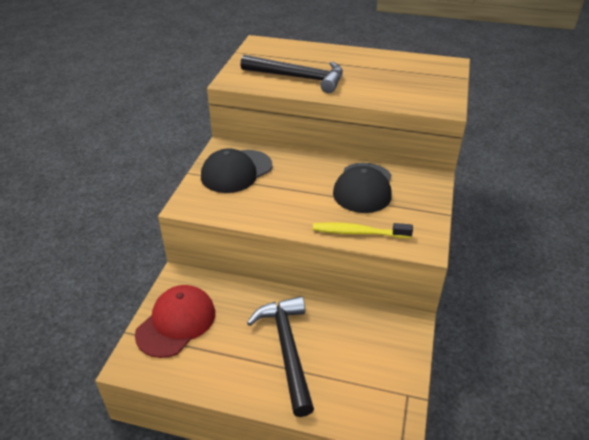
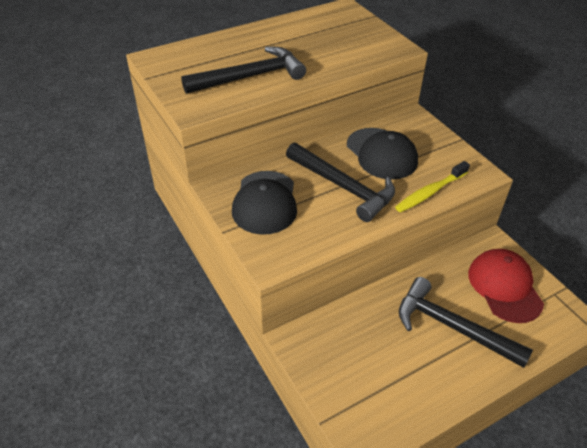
camera: 45 degrees left, 5 degrees up
(176, 323) = (349, 378): red cap -> red cap (504, 287)
(300, 192) = (343, 187): none -> black hammer

